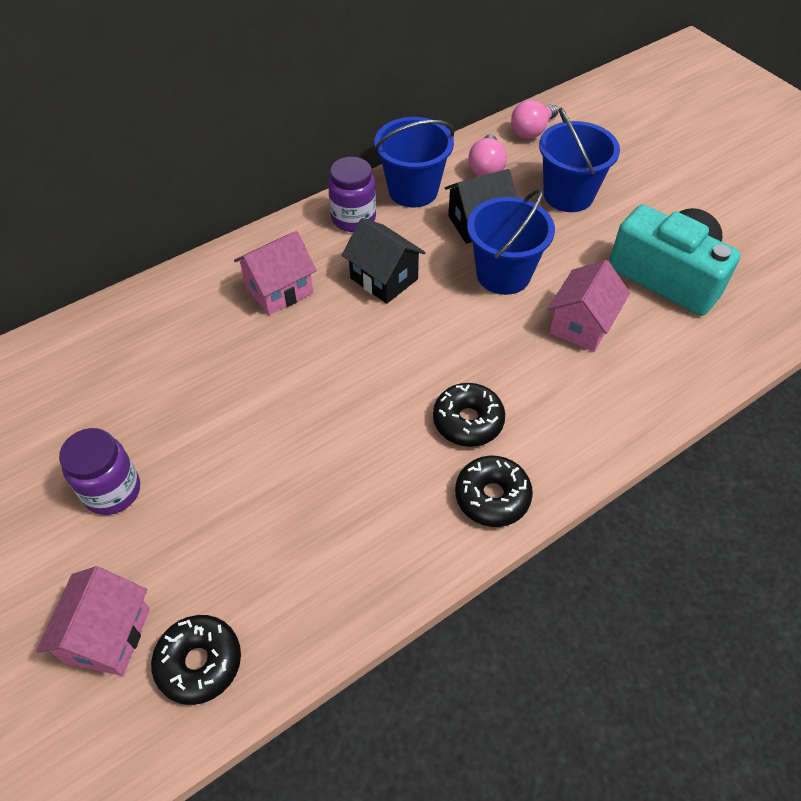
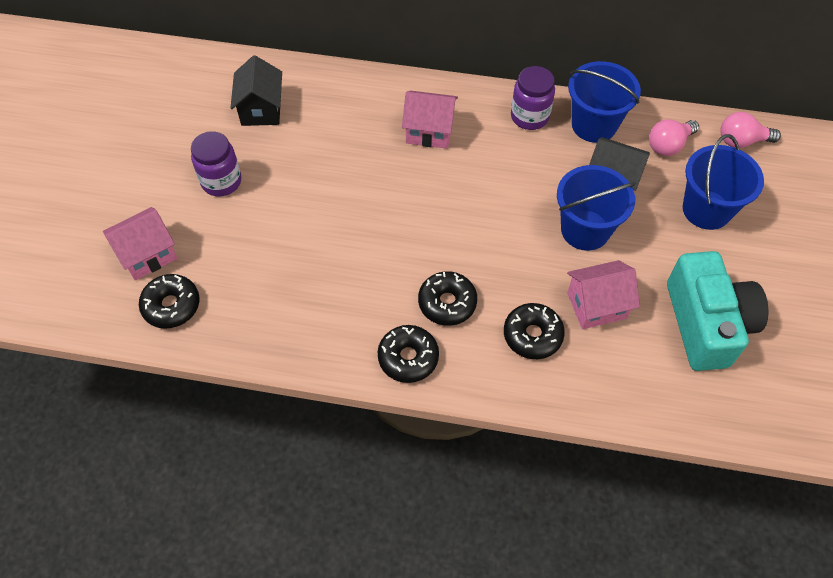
camera: 45 degrees right, 5 degrees up
(384, 278) = (502, 172): black house -> black house (261, 109)
(565, 388) = (532, 335): none -> black donut

